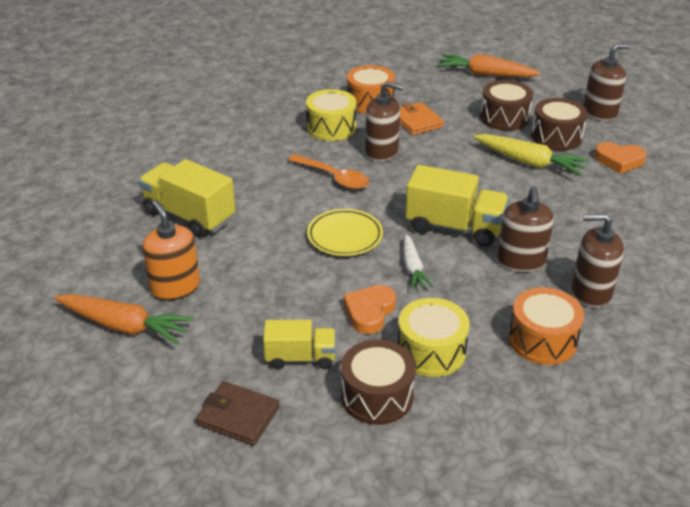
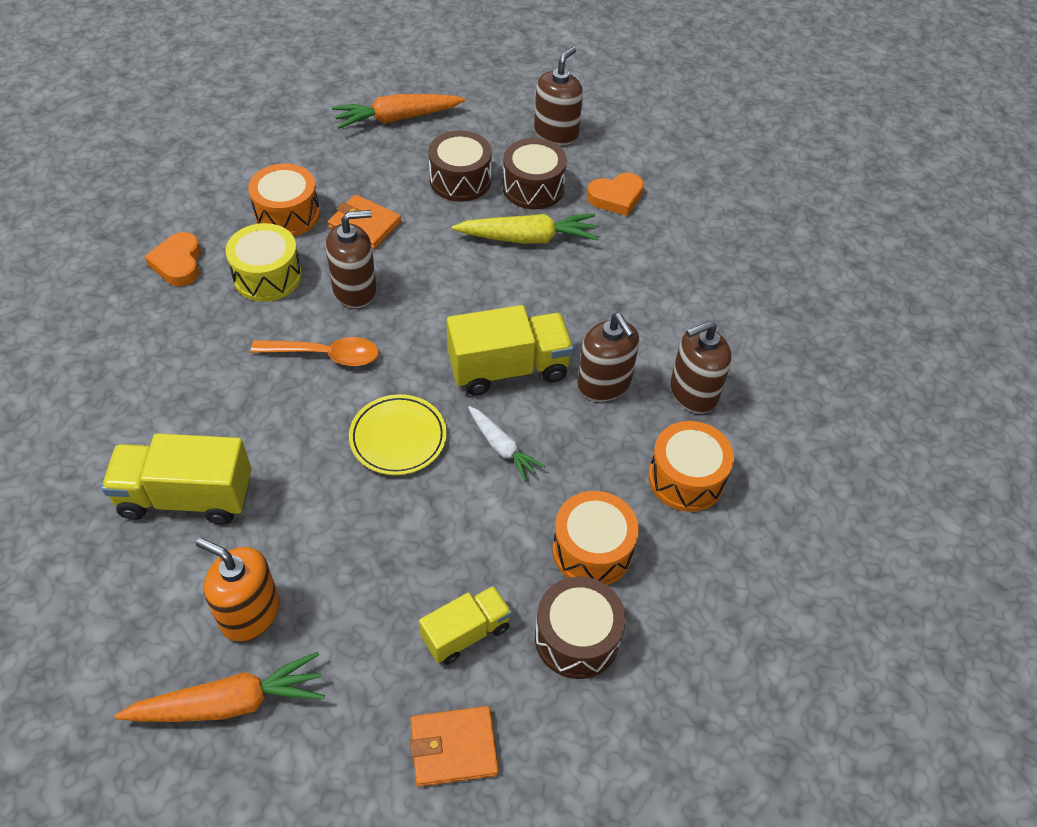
camera: 35 degrees left, 15 degrees up
(238, 416) = (453, 747): brown wallet -> orange wallet
(369, 312) = (496, 532): orange heart -> orange heart (178, 263)
(431, 351) = (592, 550): yellow drum -> orange drum

